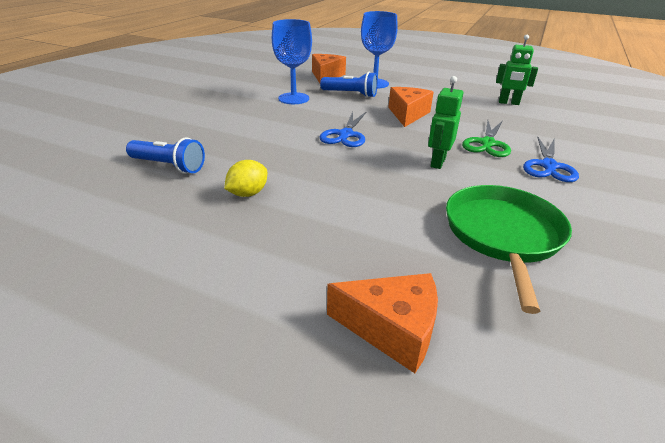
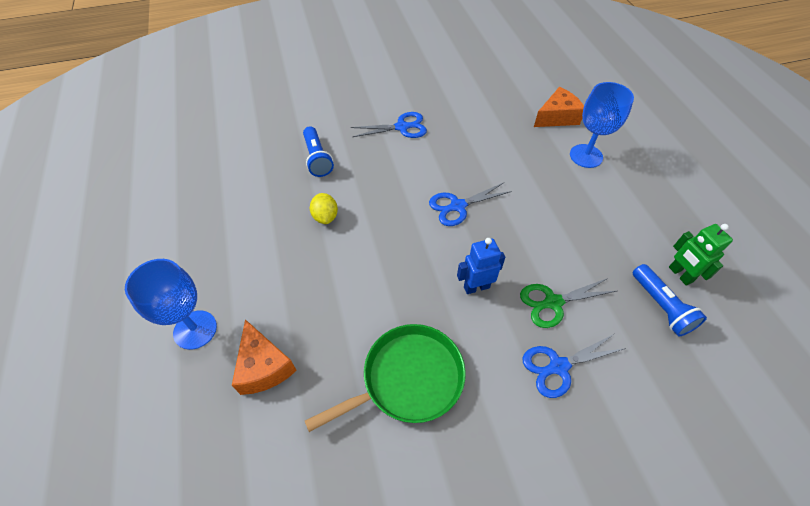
camera: 50 degrees right, 20 degrees up
(221, 118) = (402, 127): none -> blue scissors
(248, 193) = (325, 217): yellow lemon -> yellow lemon turned 75 degrees clockwise
(293, 98) = (483, 134): blue goblet -> blue goblet (195, 330)
(350, 94) = (539, 158): blue flashlight -> blue flashlight (661, 307)
(407, 114) = (546, 218): orange cheese -> none
(437, 162) = (476, 287): green robot -> blue robot

